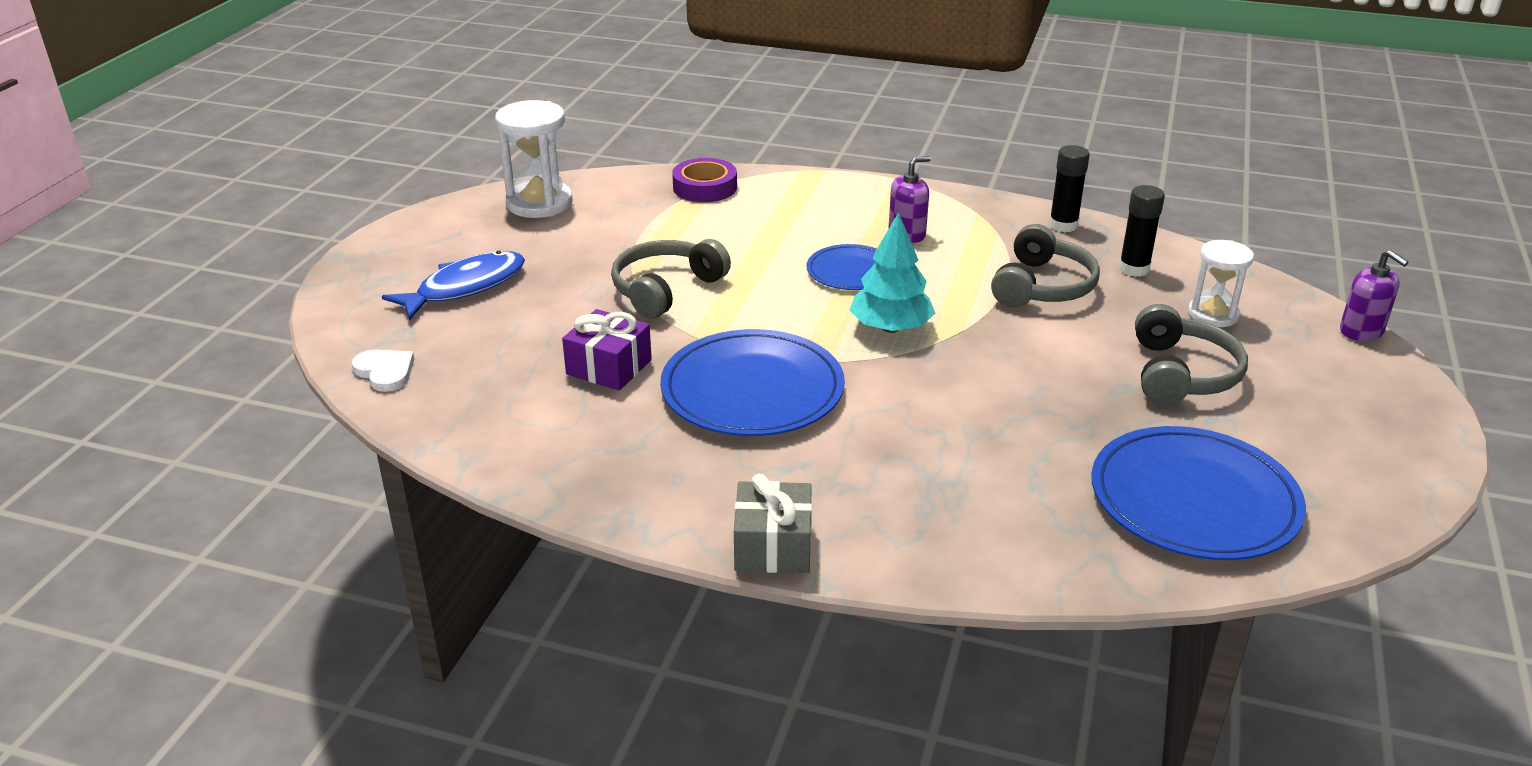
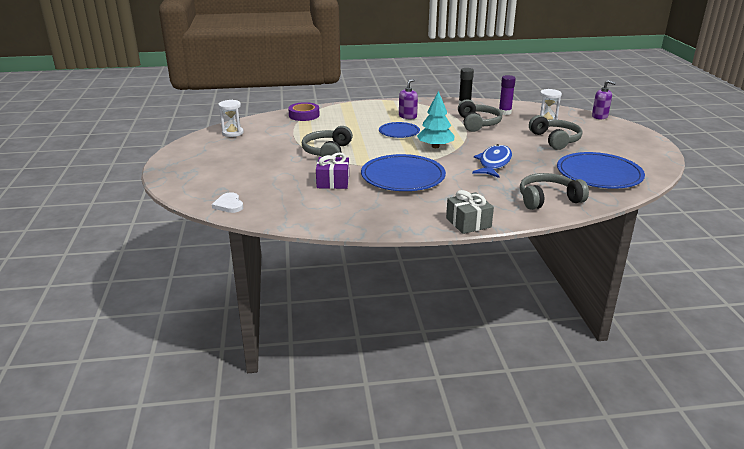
camera: 25 degrees left, 5 degrees down
(385, 372) = (229, 205): white heart -> white heart turned 135 degrees counterclockwise
(465, 287) = (232, 168): blue fish -> blue fish (494, 163)
(539, 203) = (232, 133): white hourglass -> white hourglass, size x0.65
(1003, 536) = (548, 199): none -> grey headphones
(1134, 269) = (505, 112): black glue stick -> purple glue stick

